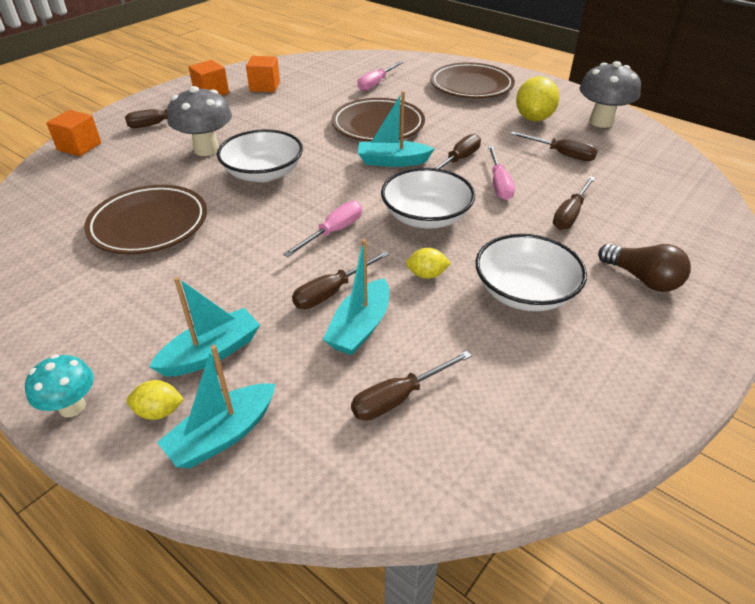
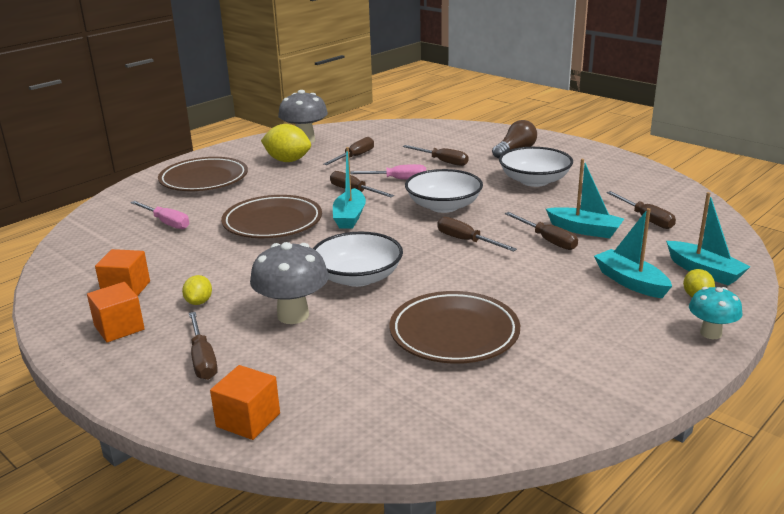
camera: 85 degrees left, 15 degrees down
(333, 232) = (466, 241): pink screwdriver -> brown screwdriver
(426, 275) = (520, 208): yellow lemon -> yellow lemon (199, 302)

